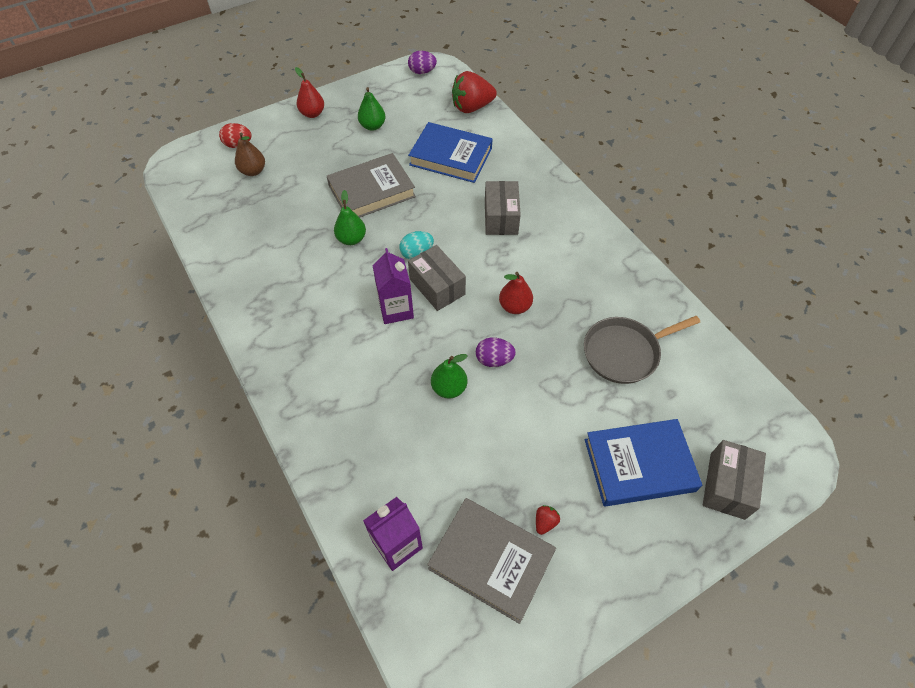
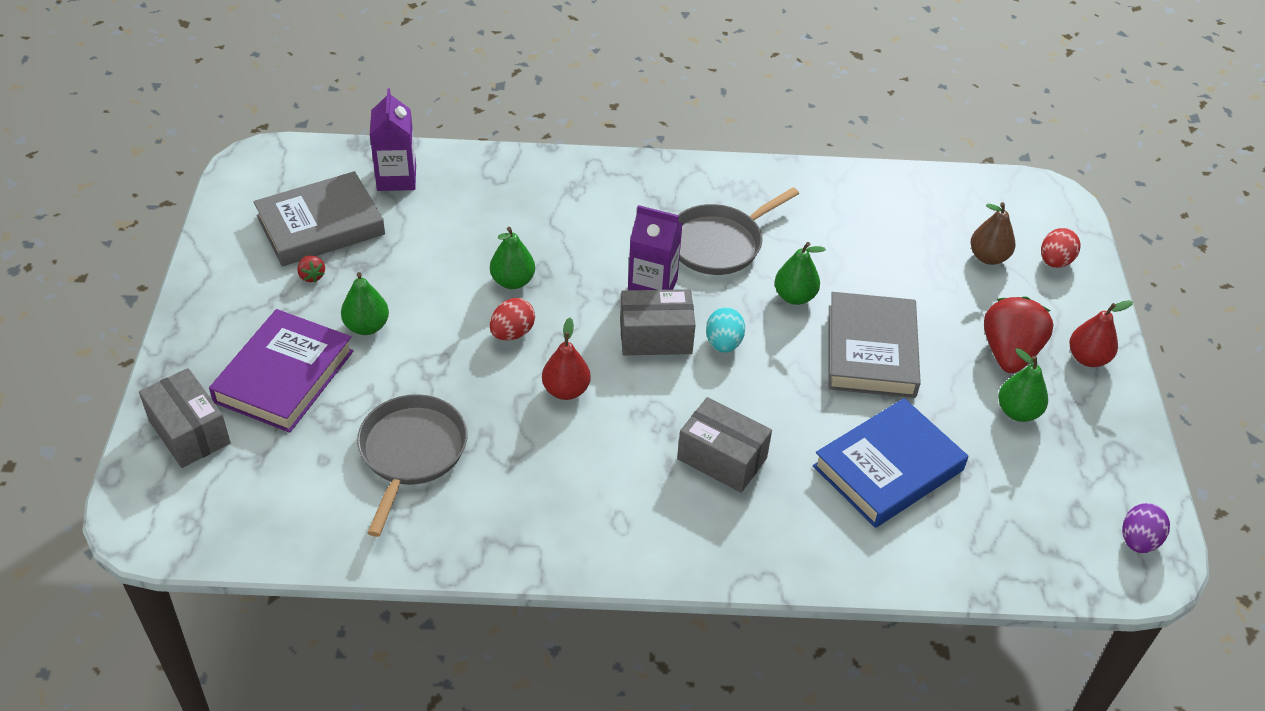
camera: 120 degrees right, 10 degrees down
(328, 295) = (719, 244): none -> grey pan
(472, 107) = (997, 558): red strawberry -> red strawberry (1009, 353)
(494, 360) = (512, 333): purple egg -> red egg
(558, 447) = (366, 326): none -> green pear
(639, 465) = (284, 376): blue book -> purple book

